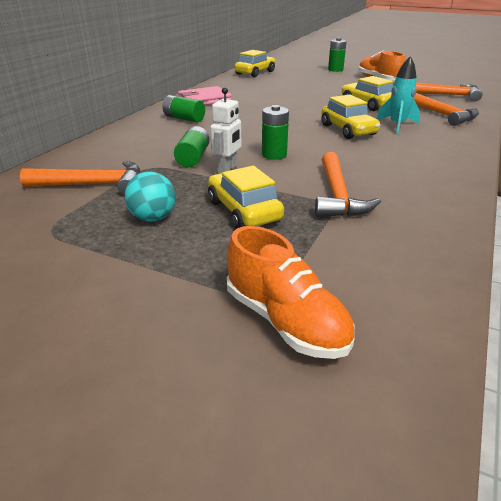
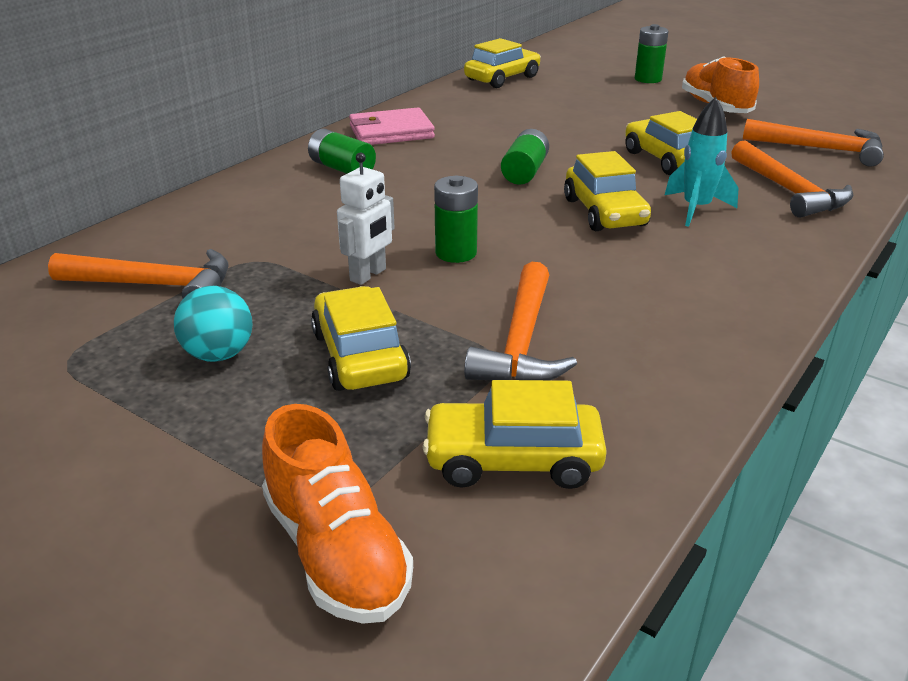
camera: 10 degrees right, 0 degrees up
(193, 158) = (324, 248): green battery -> green battery (524, 172)
(368, 257) = (513, 459): none -> yellow car

